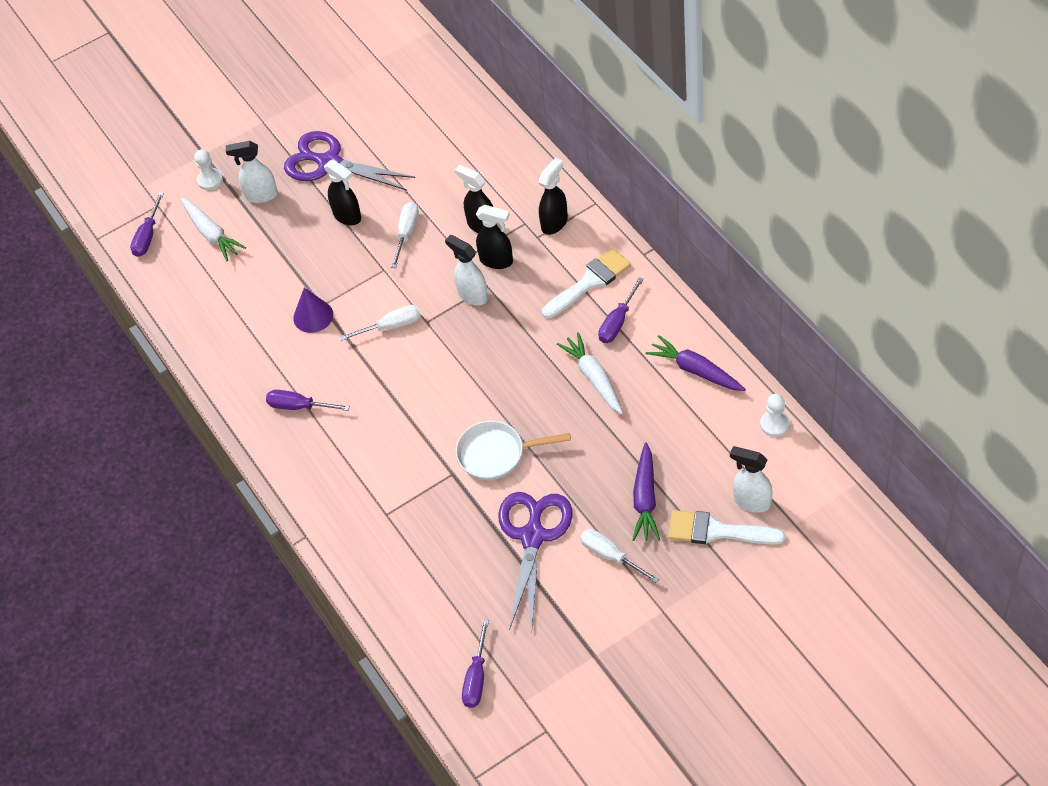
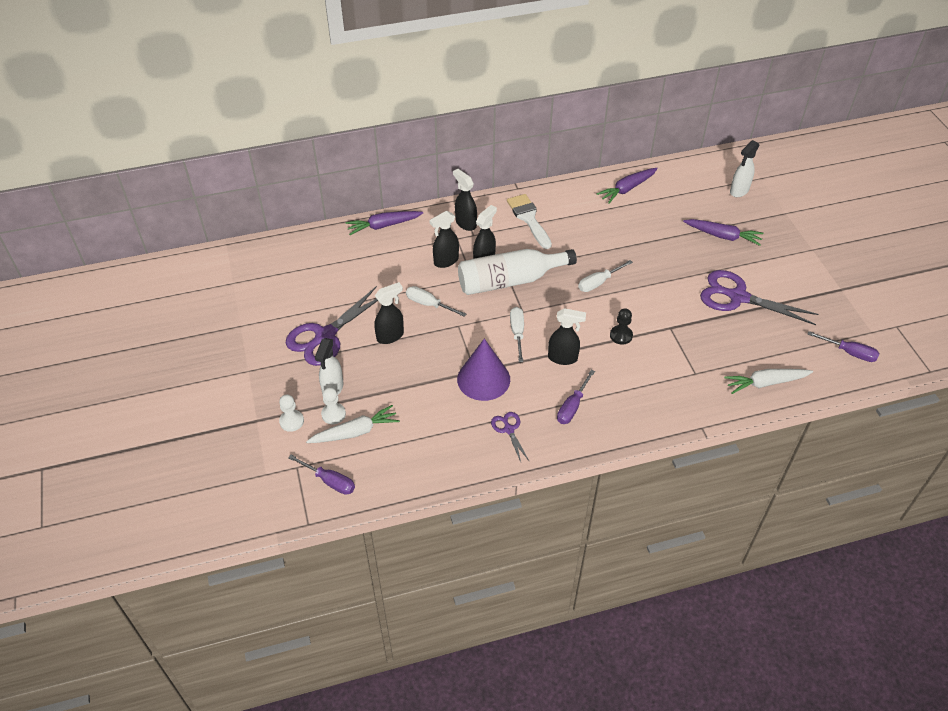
camera: 80 degrees left, 5 degrees down
(251, 358) = (509, 429): none -> purple scissors
(313, 316) = (483, 379): purple cone -> purple cone, size x1.53
(367, 379) = (563, 358): none -> black spray bottle
(421, 426) = (621, 335): none -> black pawn
(472, 295) = (510, 281): white spray bottle -> white bottle
(496, 454) = (661, 300): white pan -> none
(518, 149) = (383, 226): none -> purple carrot
(594, 378) = (613, 236): white carrot -> white carrot (765, 383)
(611, 556) = (764, 263): white screwdriver -> white screwdriver (599, 282)
(618, 322) = (570, 214): purple screwdriver -> none
(717, 531) = (757, 211): white brush -> none
(774, 424) = (683, 167): white pawn -> white pawn (333, 414)

